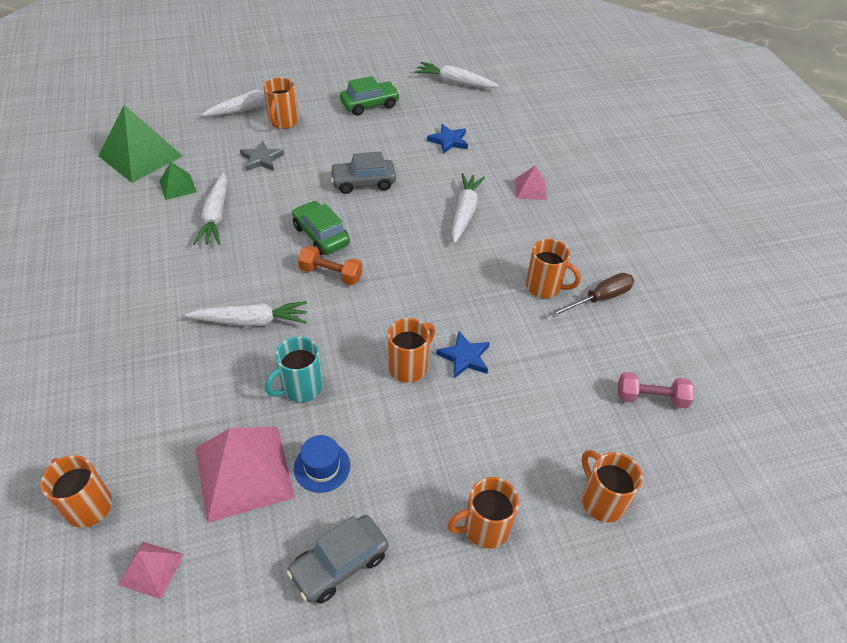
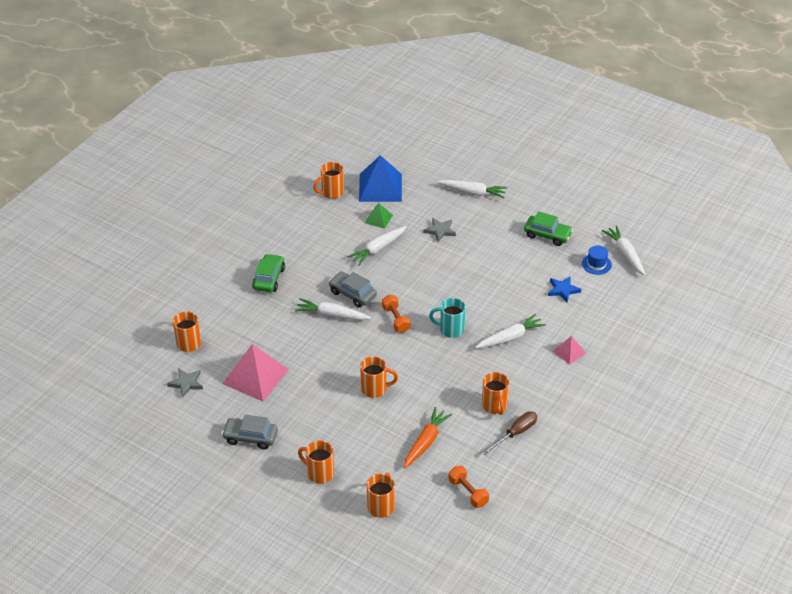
camera: 50 degrees right, 5 degrees down
(140, 155) = (380, 187): green pyramid -> blue pyramid
(151, 569) = (186, 383): pink pyramid -> grey star
(251, 321) = (332, 315): white carrot -> white carrot turned 150 degrees clockwise
(283, 122) = (480, 214): orange mug -> orange mug (331, 193)
(300, 388) = (317, 361): turquoise mug -> turquoise mug (450, 330)
(321, 235) = (416, 296): green car -> green car (269, 278)
(322, 467) = (286, 399): blue hat -> blue hat (596, 264)
(363, 182) = (477, 282): grey car -> grey car (352, 294)
(464, 357) = (406, 405): blue star -> none
(538, 380) = (426, 442): none -> orange carrot
(599, 298) = (515, 433): brown screwdriver -> brown screwdriver turned 60 degrees counterclockwise
(651, 398) = (468, 492): pink dumbbell -> orange dumbbell

